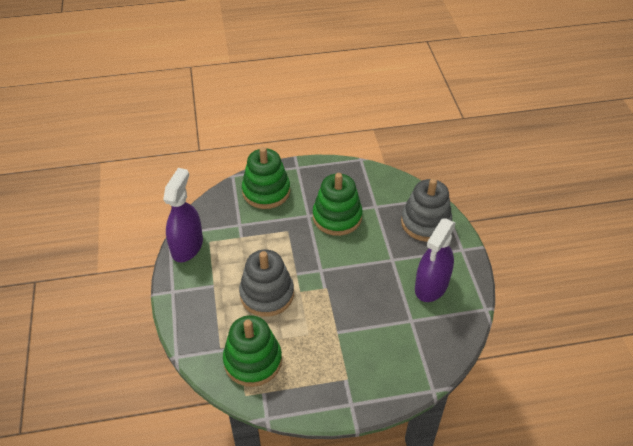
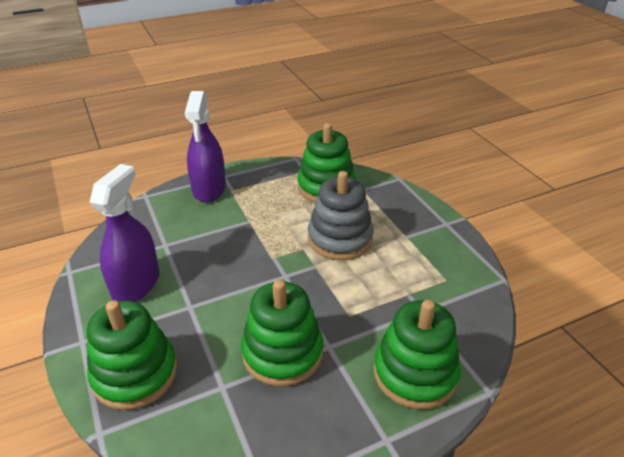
camera: 165 degrees right, 10 degrees down
(187, 246) = (469, 269): purple spray bottle -> purple spray bottle (209, 189)
(425, 223) = (135, 374): grey stacking toy -> green stacking toy

